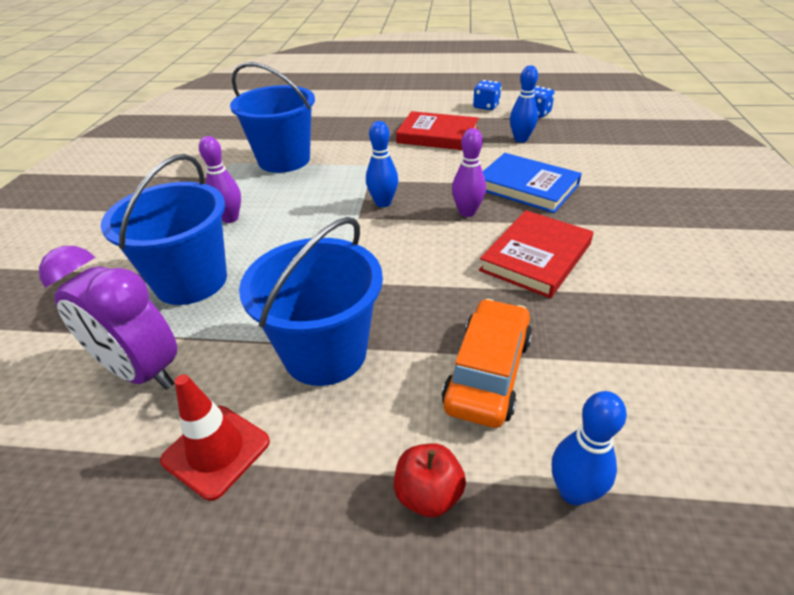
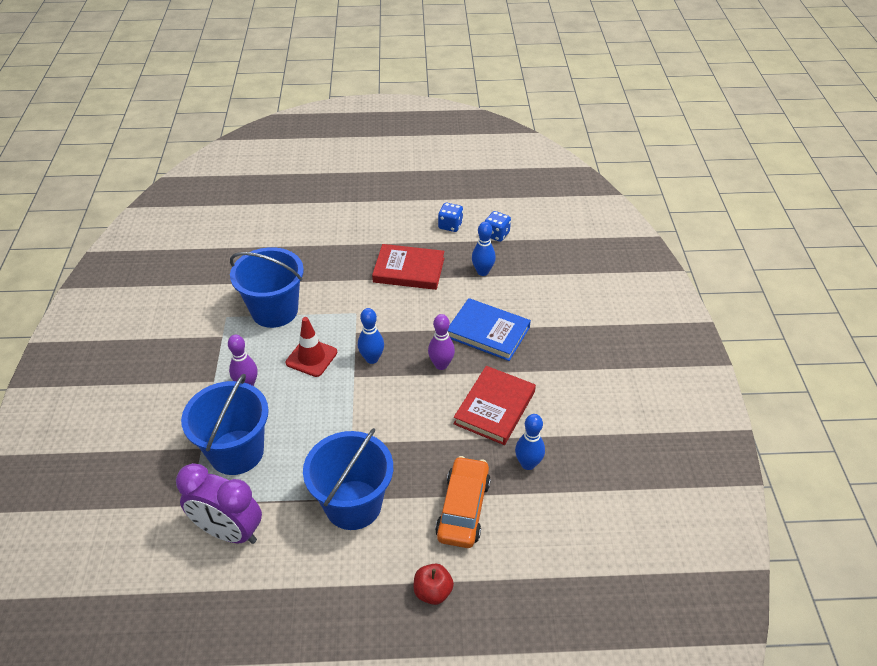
camera: 10 degrees left, 5 degrees up
(216, 451) = (299, 581): red traffic cone -> red traffic cone (311, 357)
(573, 492) = (514, 580): blue bowling pin -> blue bowling pin (528, 464)

